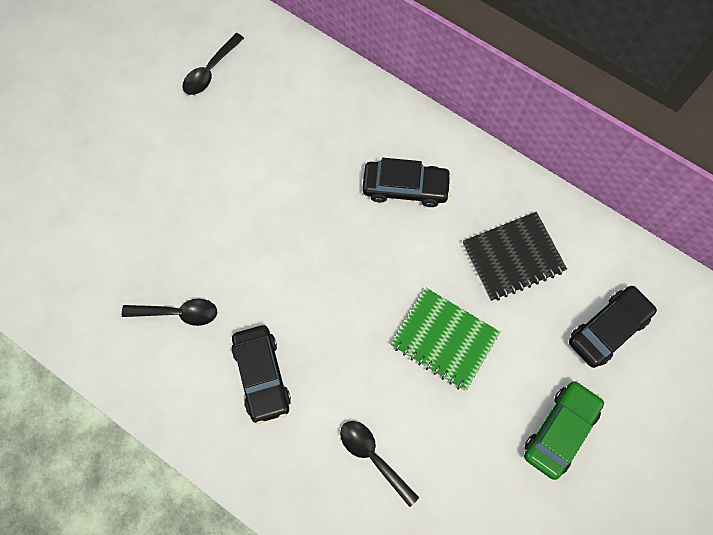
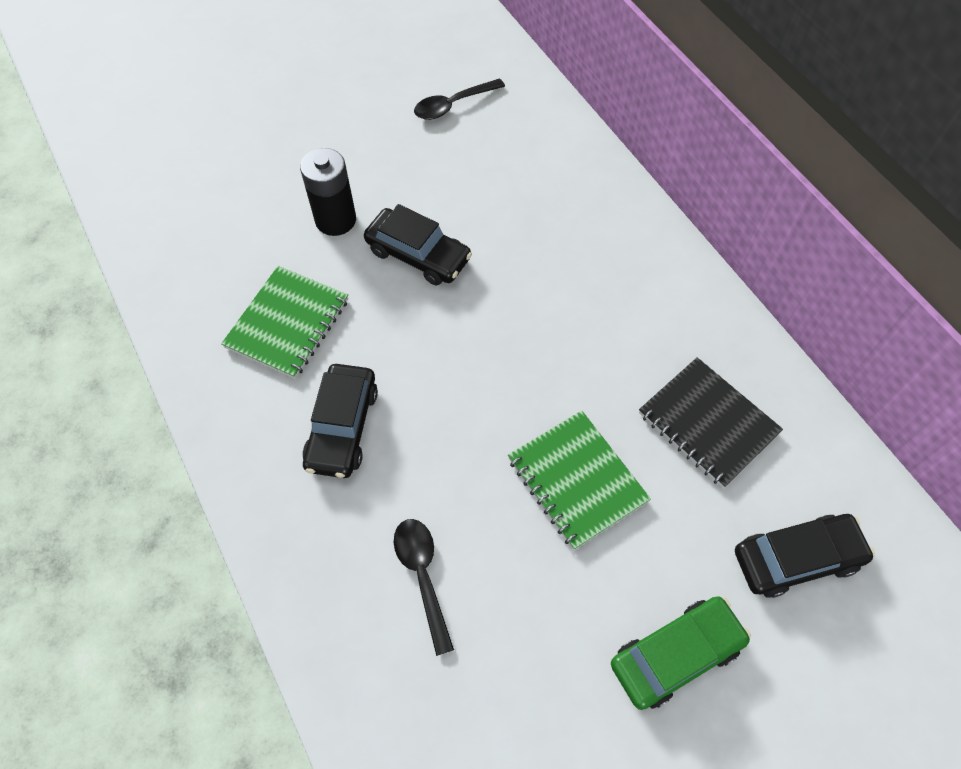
camera: 25 degrees right, 10 degrees down
(169, 211) = (335, 220): none -> black battery
(178, 313) = (288, 323): black spoon -> green notebook
(405, 187) = (611, 296): black car -> black car (418, 255)
(513, 257) = (707, 423): black notebook -> black notebook turned 45 degrees clockwise

